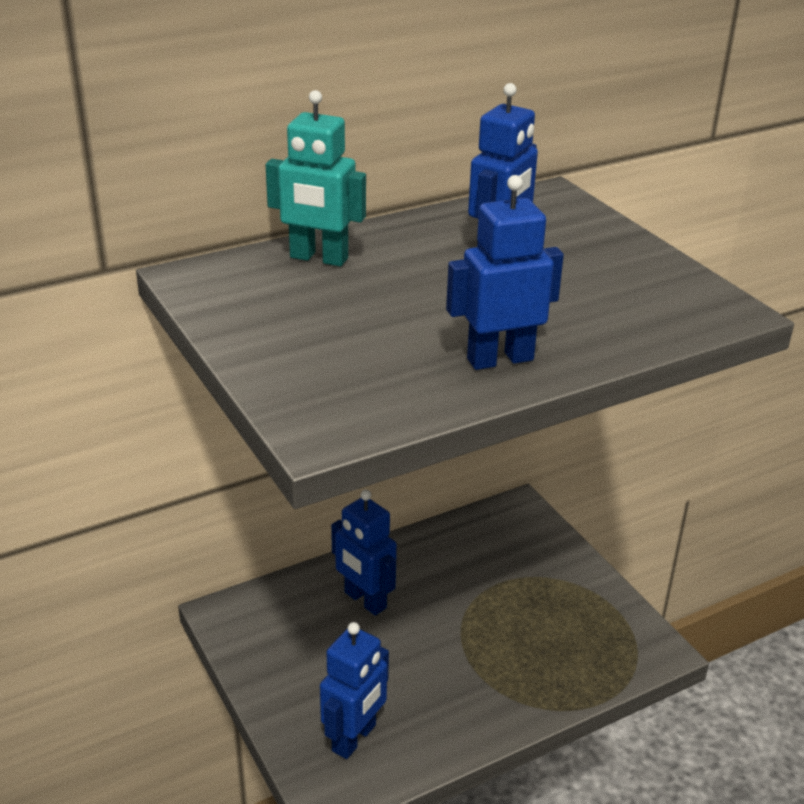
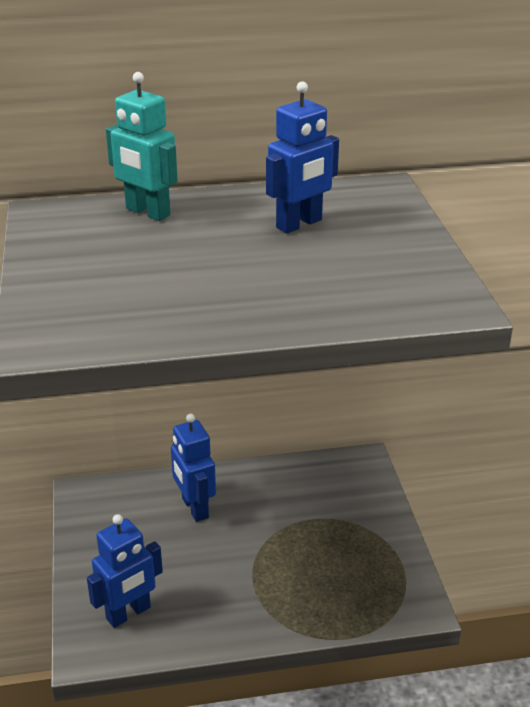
camera: 20 degrees right, 0 degrees up
(500, 359) = (223, 313): blue robot -> none

